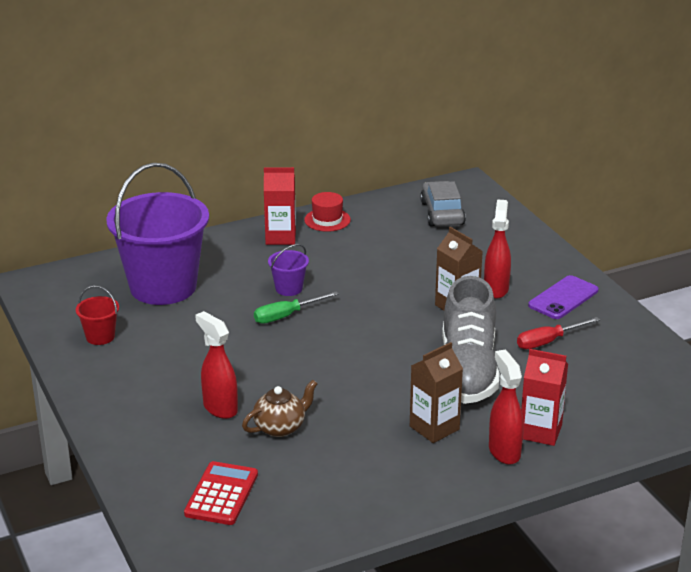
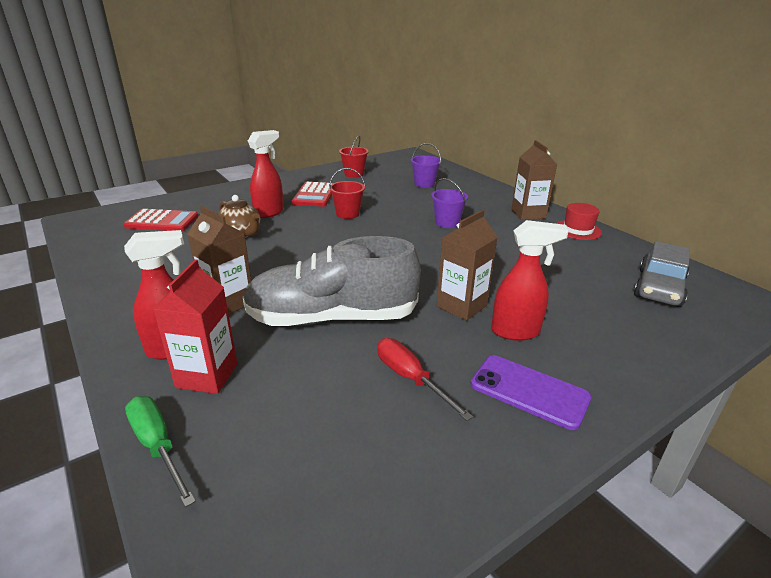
camera: 80 degrees right, 0 degrees up
(163, 287) = (424, 184): purple bucket -> purple bucket, size x0.41
(171, 372) = (314, 195): none -> red calculator
(243, 350) = (347, 214): none -> red bucket
(280, 237) = (528, 214): red carton -> brown carton
(286, 316) = (403, 225): green screwdriver -> green screwdriver (158, 446)
(442, 213) = (659, 287): grey car -> grey car turned 135 degrees clockwise

